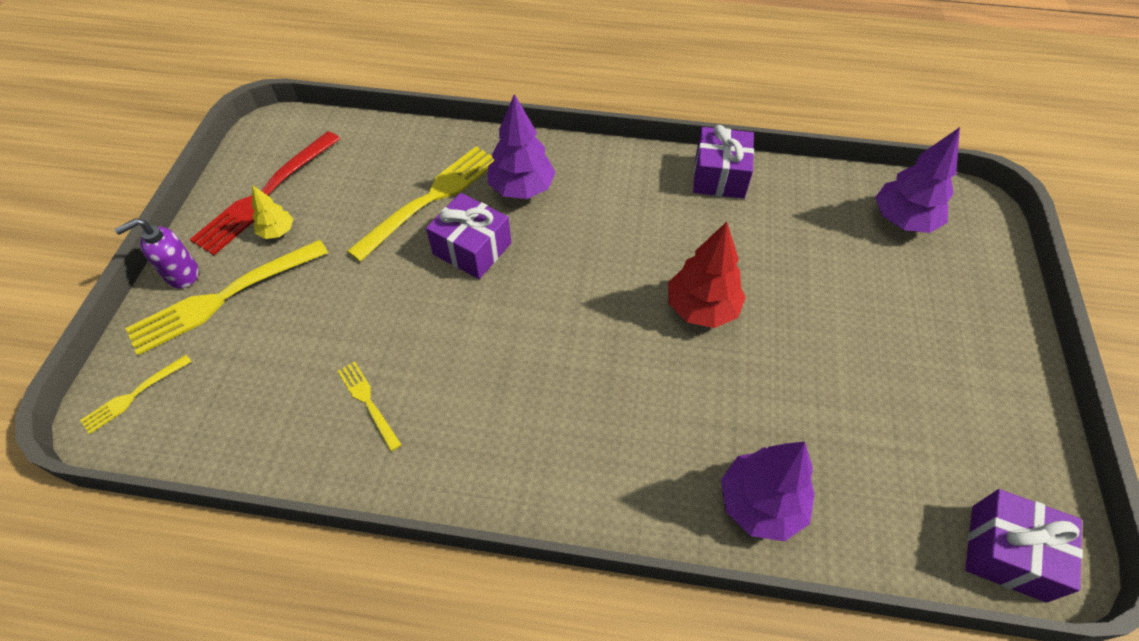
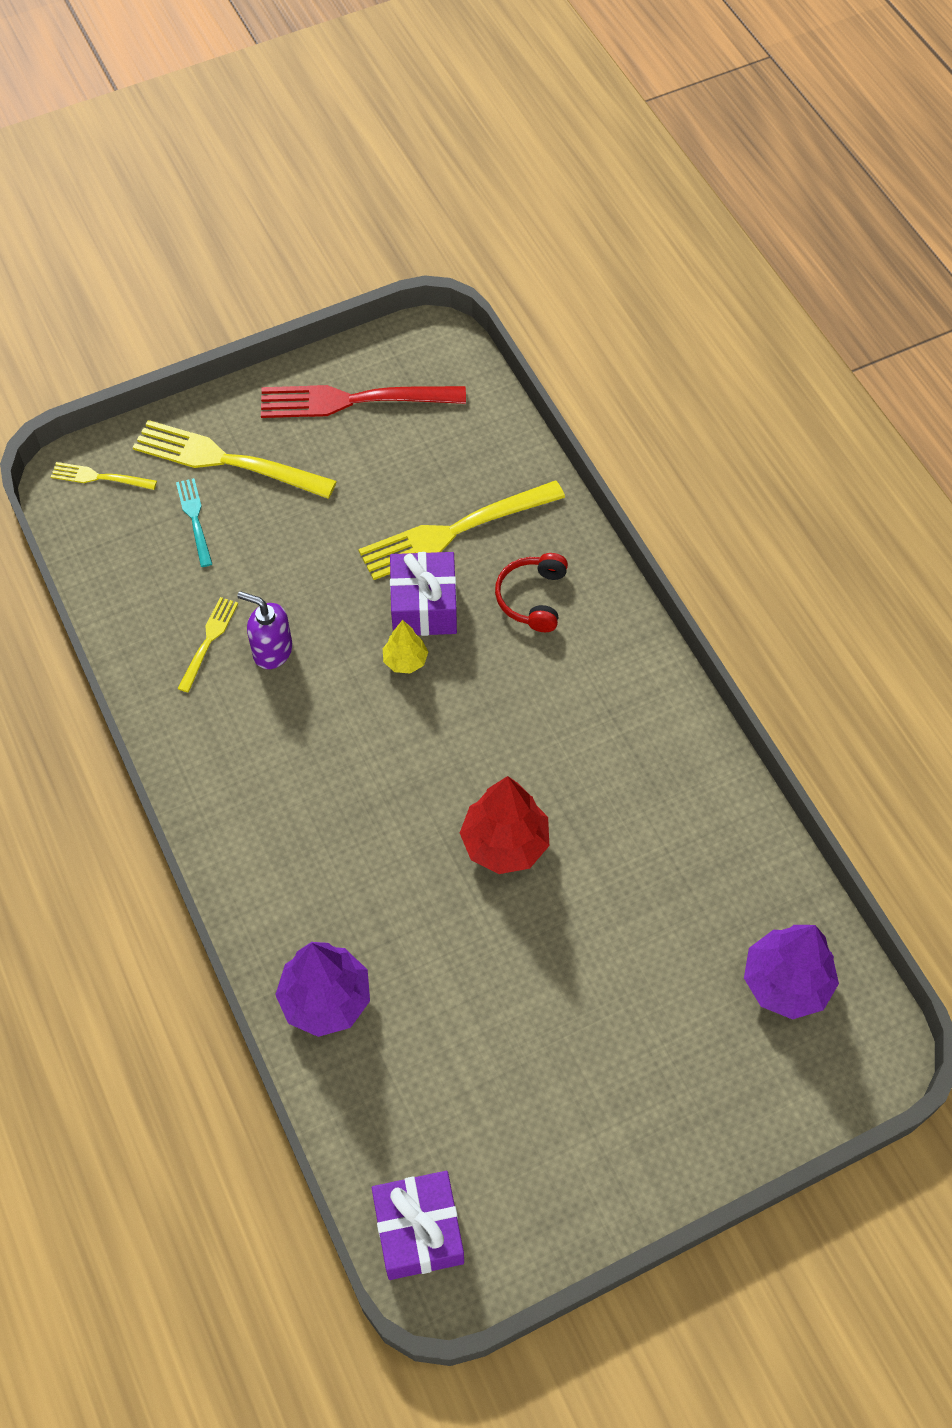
camera: 55 degrees right, 5 degrees up
(182, 274) = (225, 412): purple soap dispenser -> purple soap dispenser (272, 651)
(250, 348) = (195, 519): none -> turquoise fork
(277, 232) = (321, 443): yellow tree -> yellow tree (405, 661)
(430, 199) = (455, 531): yellow fork -> yellow fork turned 150 degrees clockwise
(522, 188) = (532, 598): purple tree -> red headphones
(719, 176) = (702, 767): purple gift -> none

